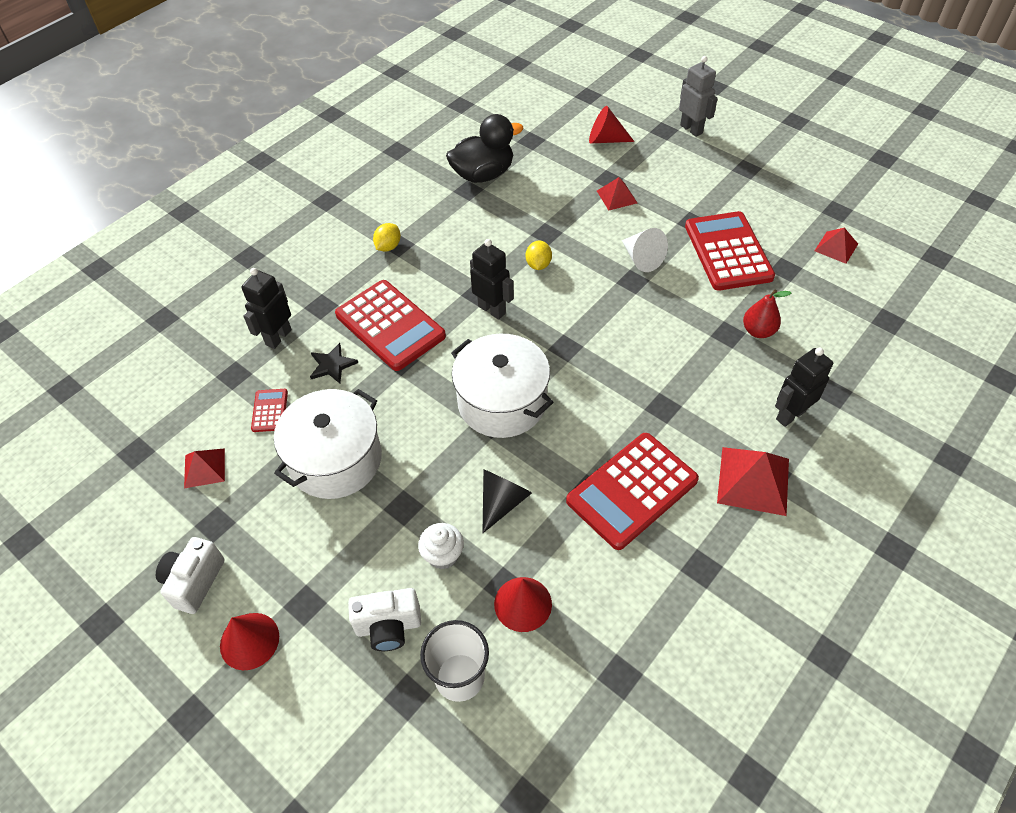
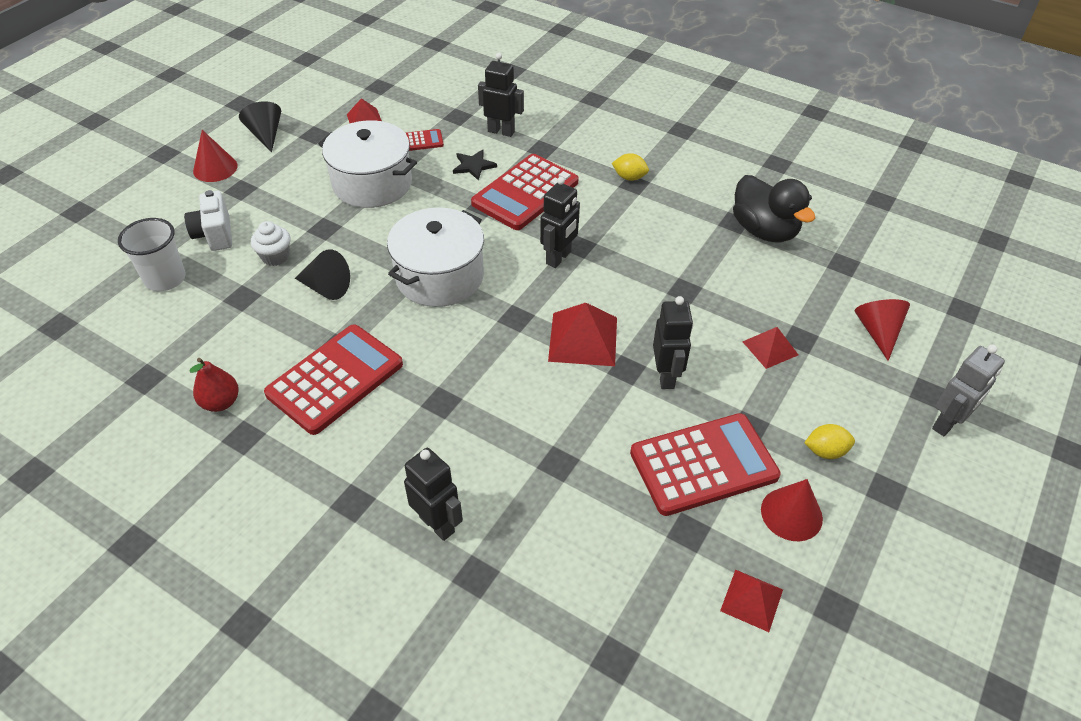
camera: 80 degrees right, 5 degrees down
(194, 582) = (266, 135): white camera -> black cone
(523, 604) = (223, 310): red cone -> red cone (791, 514)
(538, 264) = (632, 287): yellow lemon -> yellow lemon (825, 451)
(632, 491) = (335, 379): red calculator -> red calculator turned 90 degrees clockwise
(641, 259) = (666, 376): white cone -> black robot
(753, 480) = (345, 483): red pyramid -> red pyramid (583, 339)
(758, 331) = (567, 495): red pear -> red pear (221, 402)

